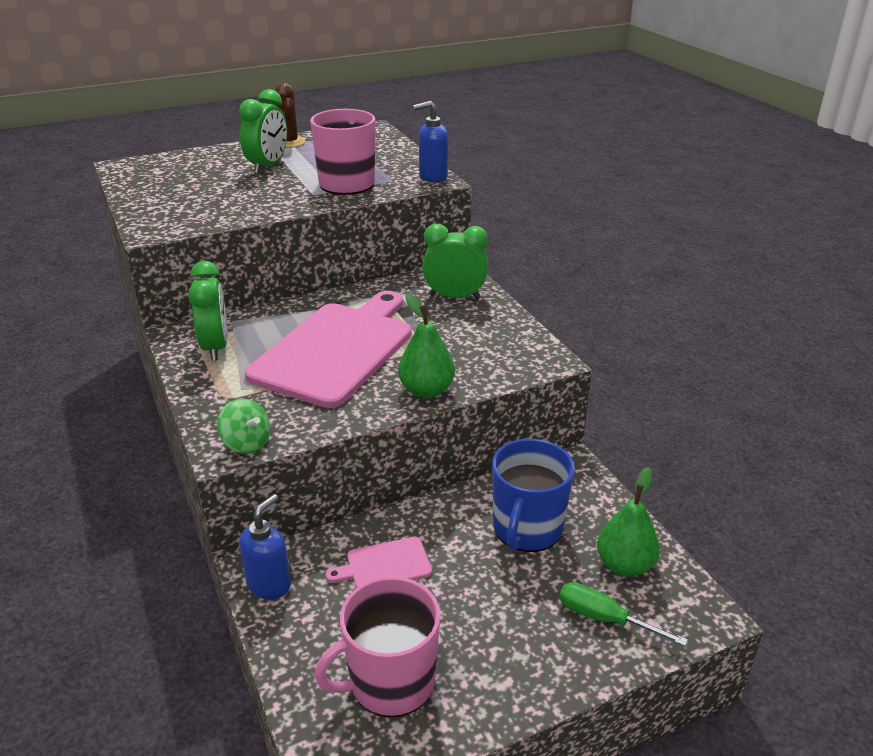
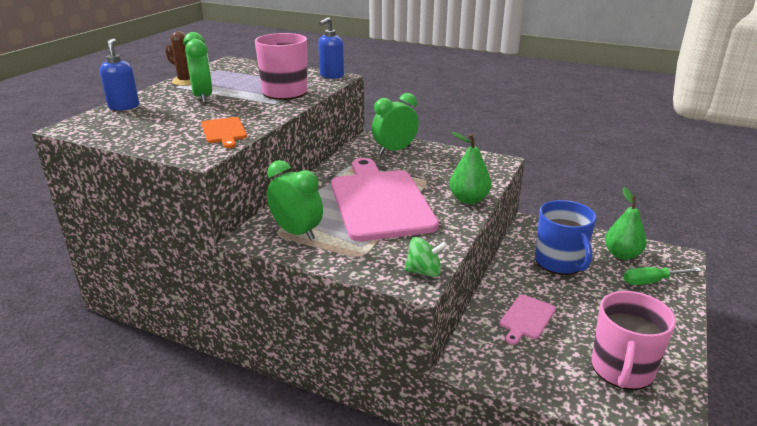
camera: 40 degrees left, 5 degrees down
(213, 212) = (224, 131): none -> orange cutting board
(269, 584) = (486, 366): blue soap dispenser -> blue soap dispenser (124, 107)

